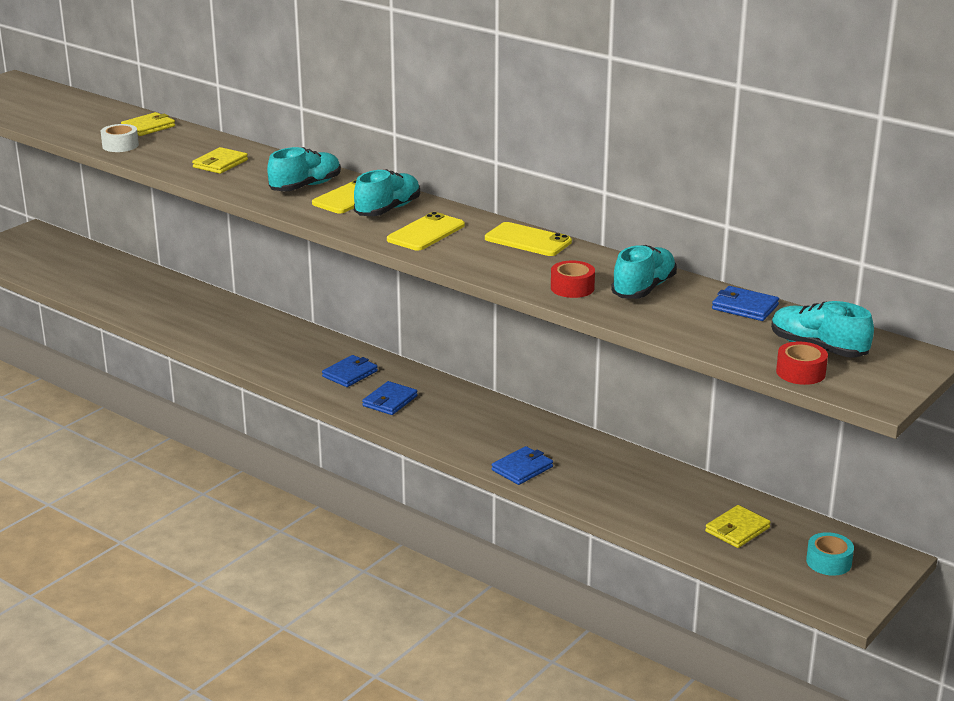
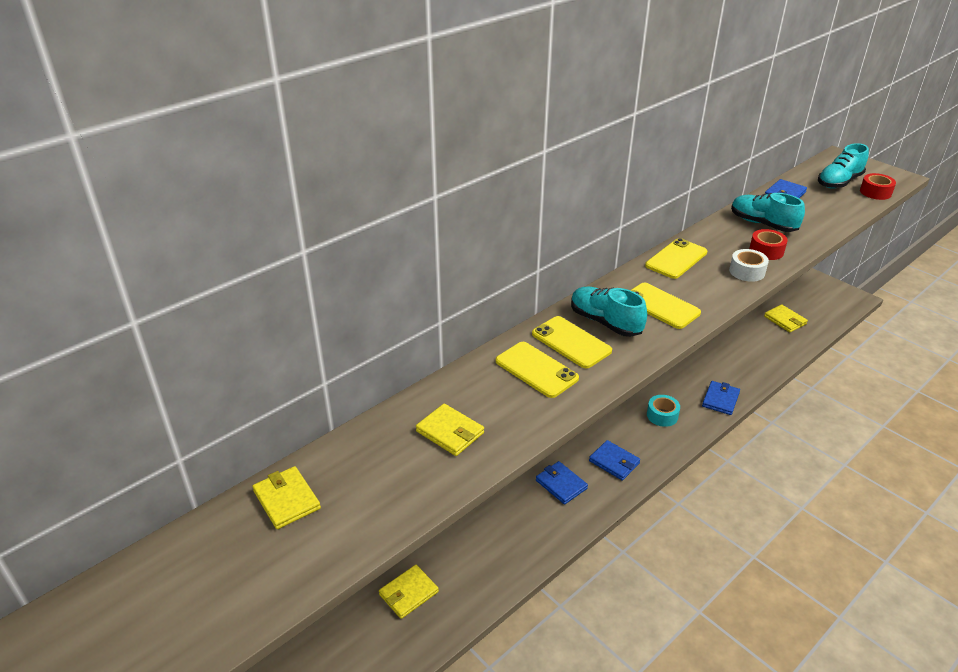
camera: 80 degrees left, 10 degrees up
(120, 145) = (349, 530): white tape -> white tape (747, 271)
(210, 316) = (408, 593): none -> yellow wallet
(305, 186) = (536, 370): turquoise shoe -> yellow phone
(522, 468) = (720, 399): blue wallet -> blue wallet turned 60 degrees clockwise
(828, 562) = (813, 295): turquoise tape -> turquoise tape (662, 415)

